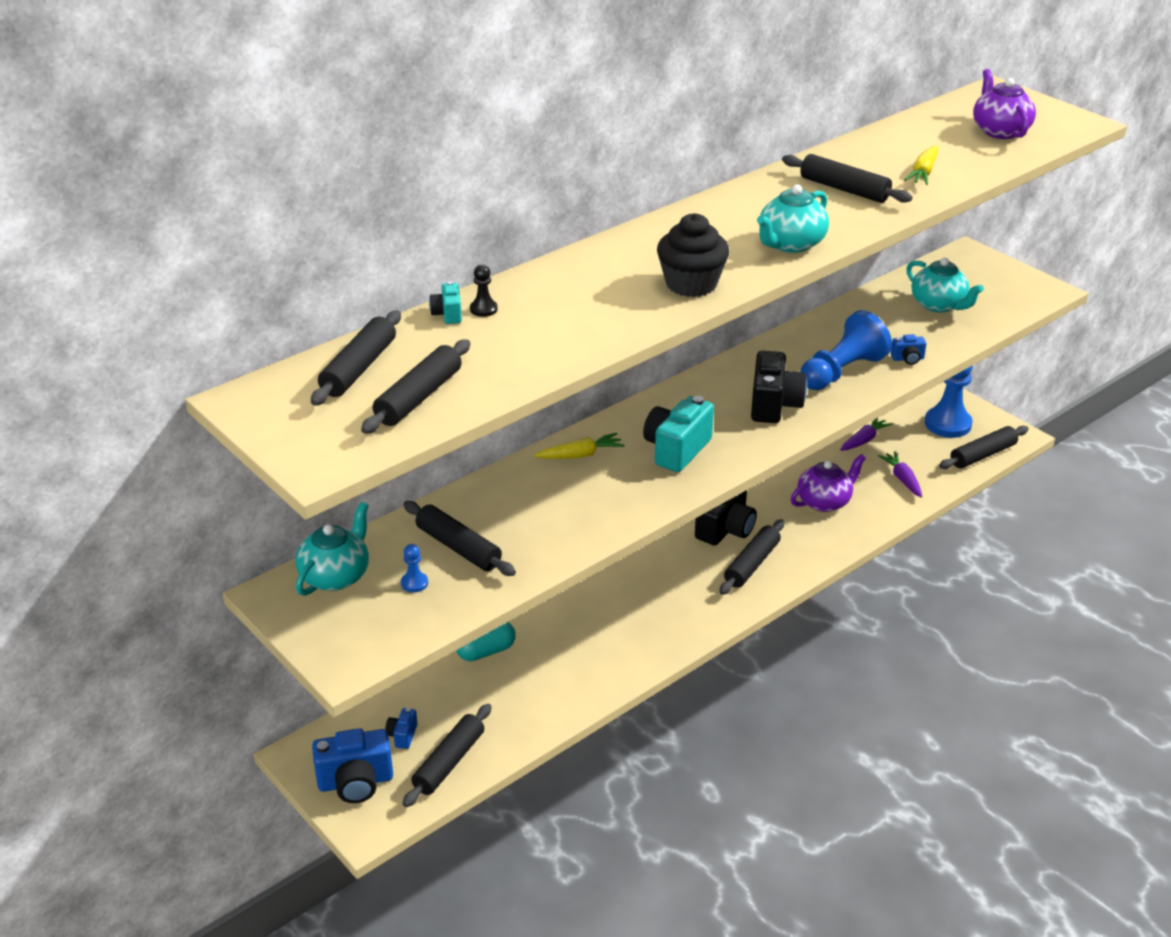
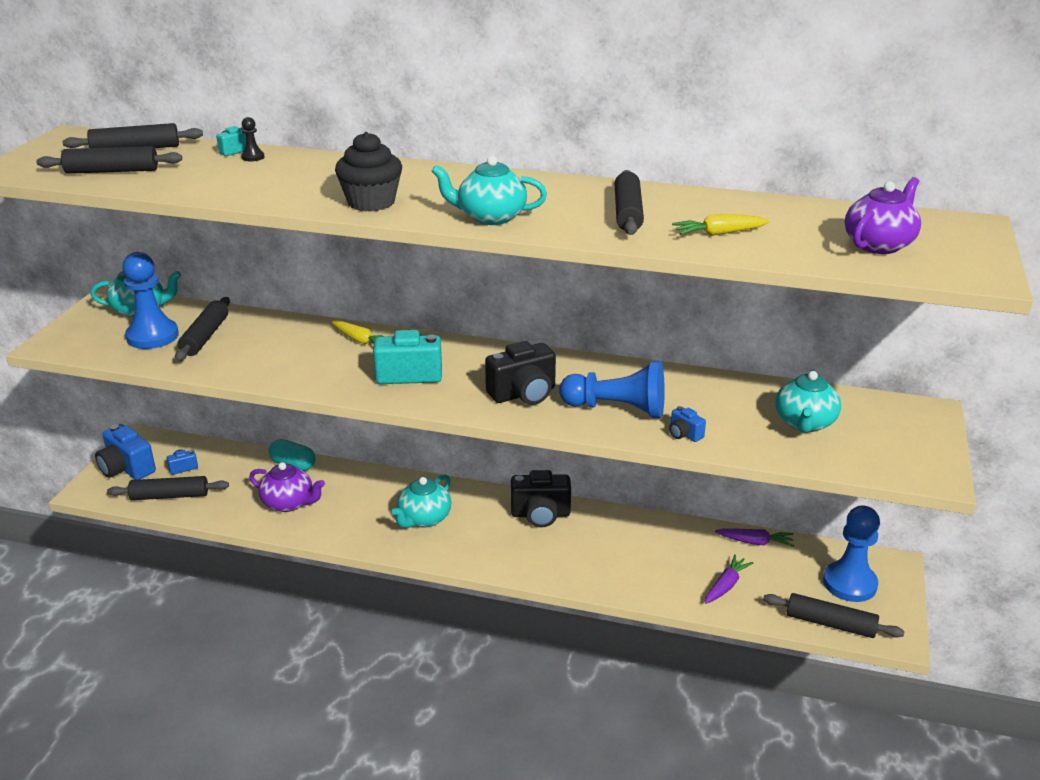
camera: 55 degrees right, 5 degrees down
(414, 583) = (152, 336): blue pawn -> blue pawn, size x2.41
(665, 599) = (424, 519): none -> turquoise teapot
(752, 564) = (510, 545): black rolling pin -> none
(824, 502) = (638, 552): purple teapot -> purple teapot (289, 503)

